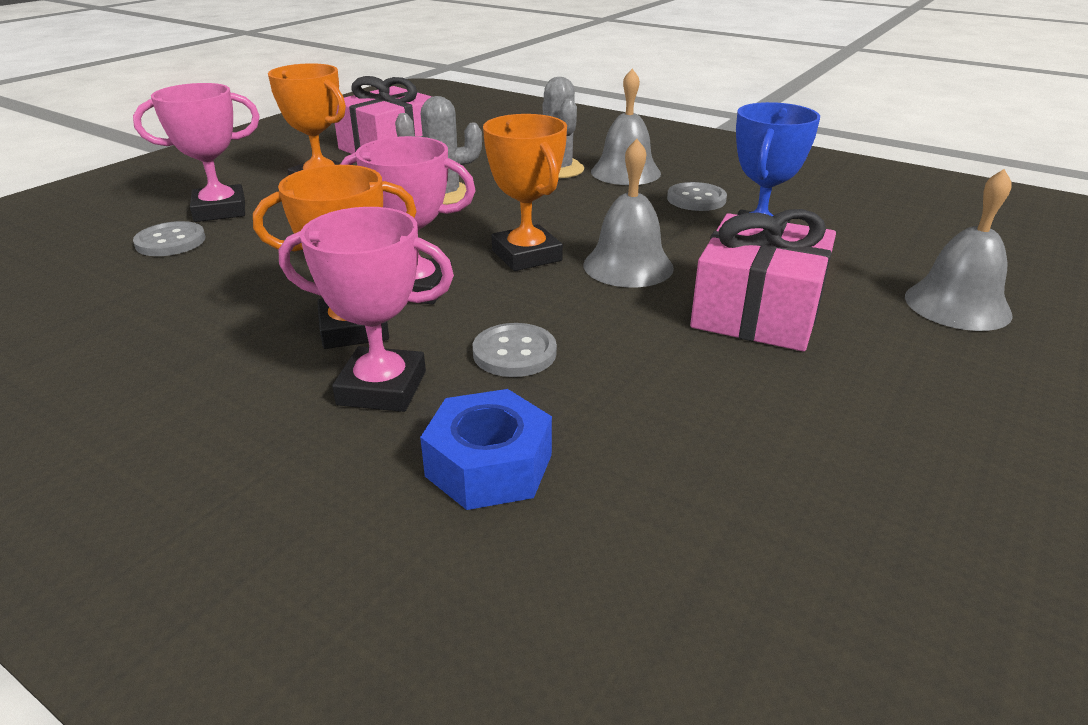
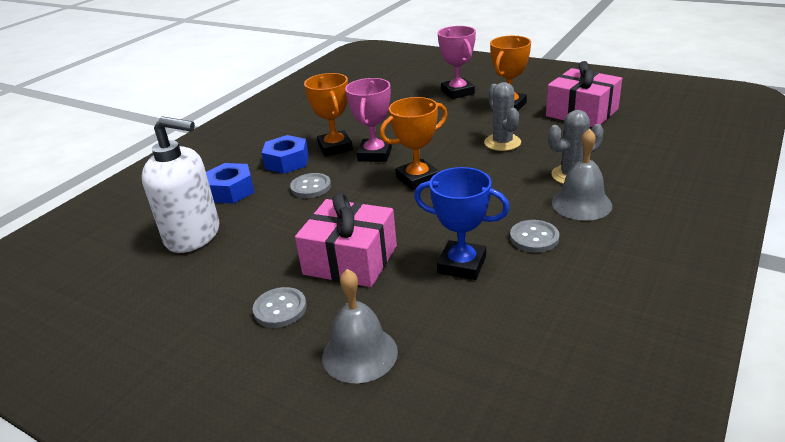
camera: 90 degrees right, 0 degrees up
(170, 242) = (418, 92): grey button -> grey button (280, 309)
(382, 388) = (287, 162): pink trophy -> blue nut
(628, 266) = (408, 213): grey bell -> none
(687, 506) = (193, 235): none -> white soap dispenser

